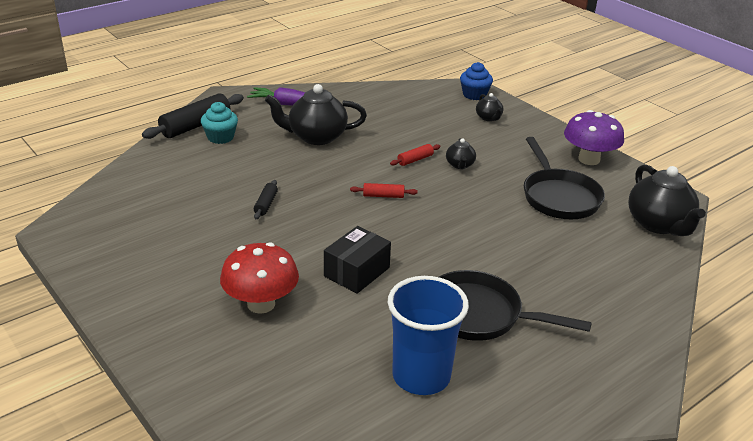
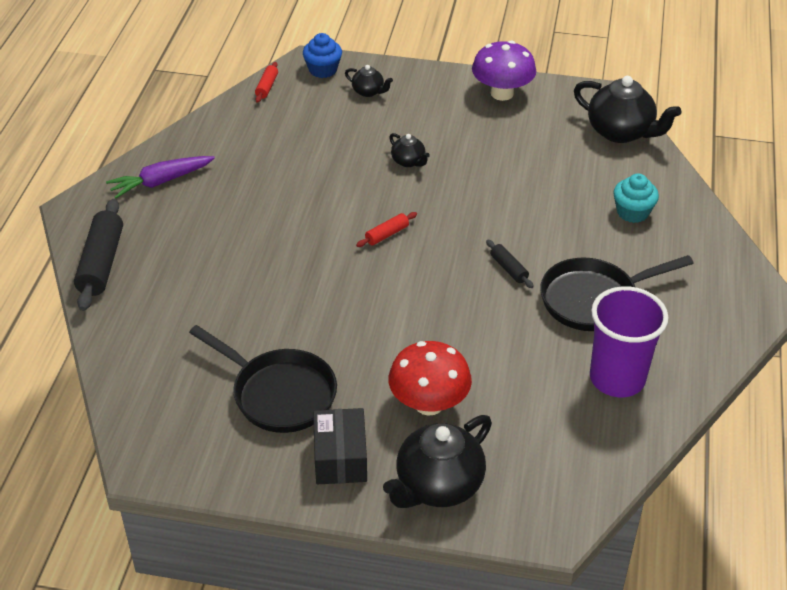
camera: 40 degrees left, 10 degrees up
(220, 137) = (148, 262): turquoise cupcake -> turquoise cupcake (632, 212)
(266, 204) = (299, 308): black rolling pin -> black rolling pin (508, 269)
(316, 137) = (242, 205): black teapot -> black teapot (438, 486)
(357, 272) = (462, 323): black box -> black box (340, 458)
(415, 160) = (364, 178): red rolling pin -> red rolling pin (267, 87)
(421, 376) = (617, 378): blue cup -> purple cup
(559, 196) = (523, 148): black pan -> black pan (279, 393)

